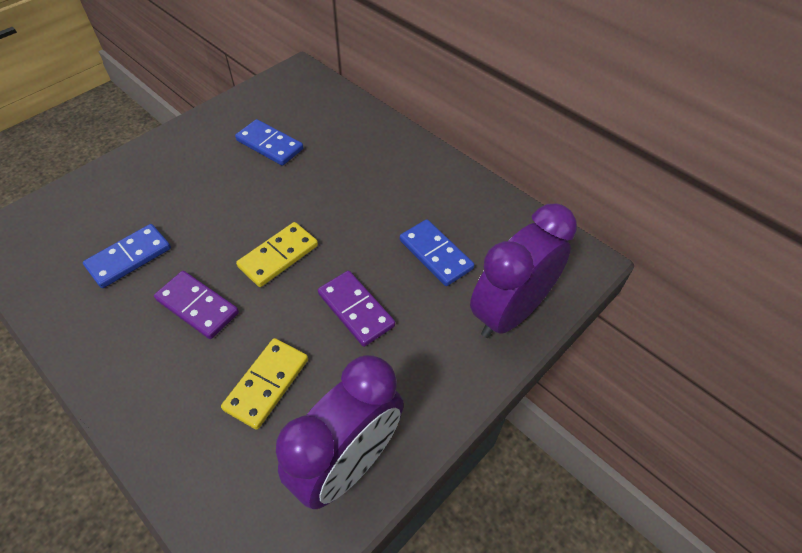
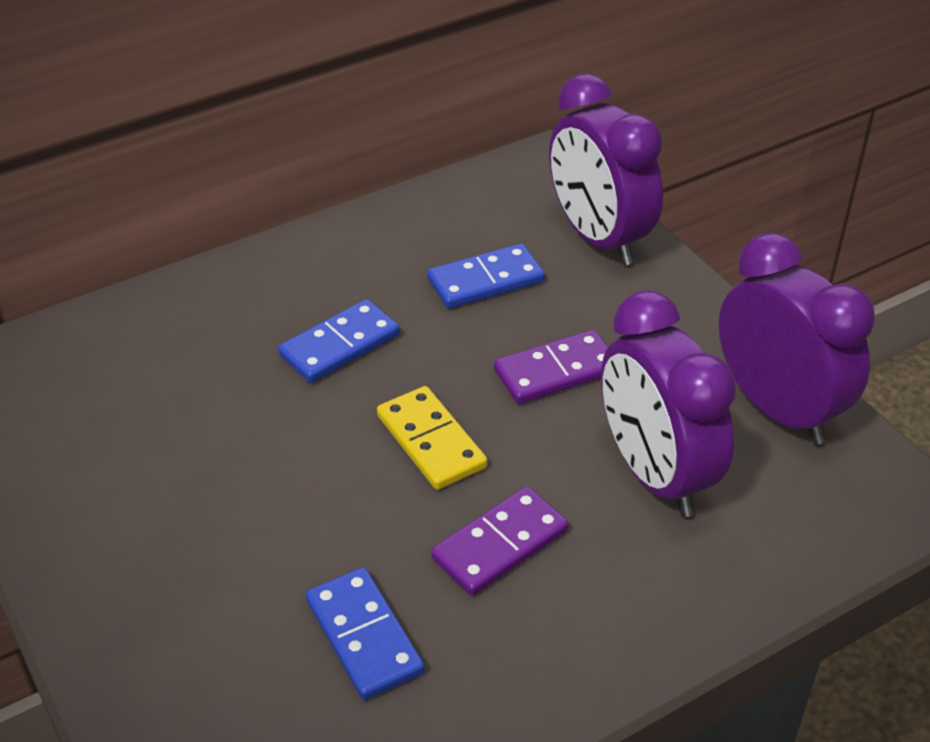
camera: 75 degrees left, 10 degrees down
(266, 384) = (654, 474): yellow domino -> purple clock
(269, 145) = (164, 429): blue domino -> blue domino (340, 345)

